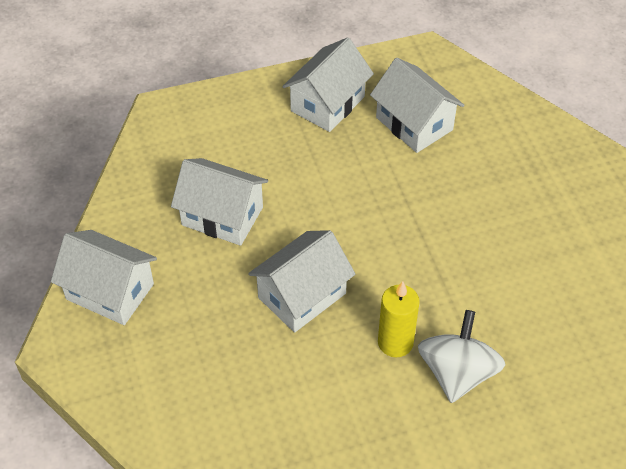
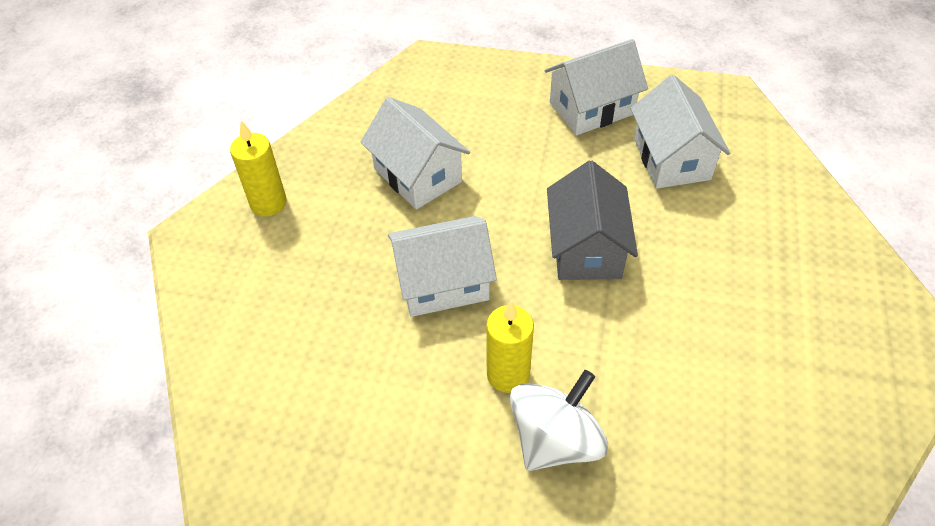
camera: 30 degrees right, 0 degrees up
(110, 291) = (268, 203): white house -> yellow candle
(393, 222) = (586, 248): none -> grey house

